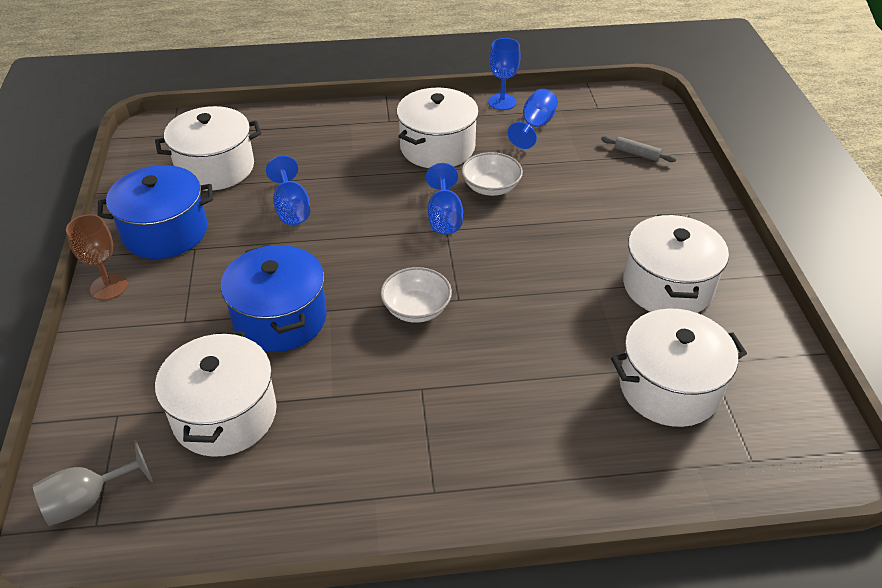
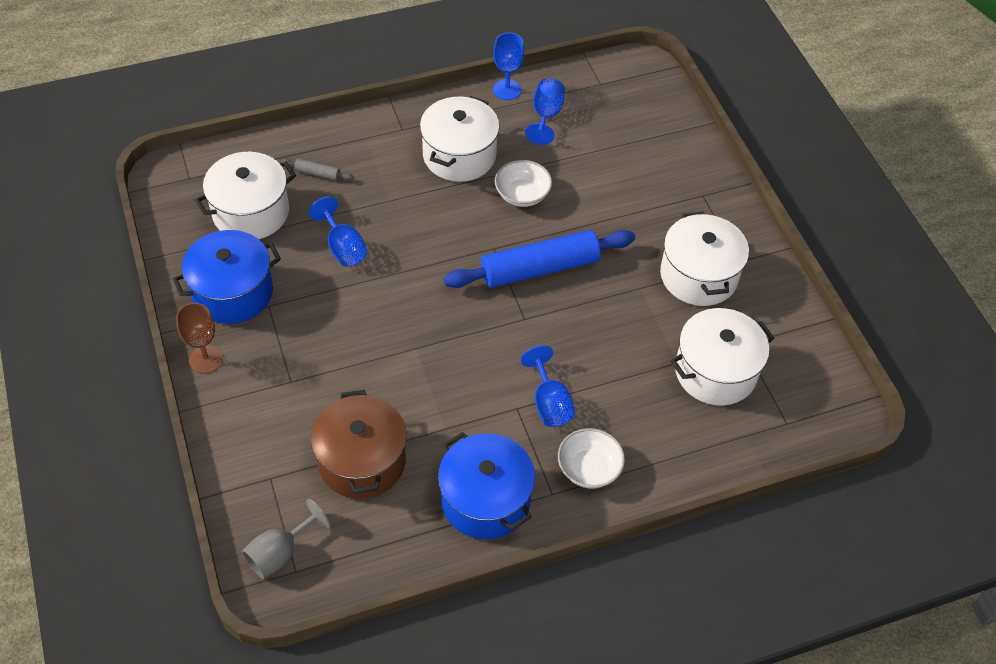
camera: 15 degrees left, 10 degrees up
(225, 415) = (362, 461): white pot -> brown pot
(280, 318) = (375, 364): blue pot -> blue pot (485, 500)
(416, 309) = (491, 334): white bowl -> white bowl (589, 468)
(444, 217) = (488, 235): blue goblet -> blue goblet (549, 403)
(489, 254) = (540, 268): none -> blue rolling pin
(637, 154) = (647, 135): grey rolling pin -> grey rolling pin (317, 173)

